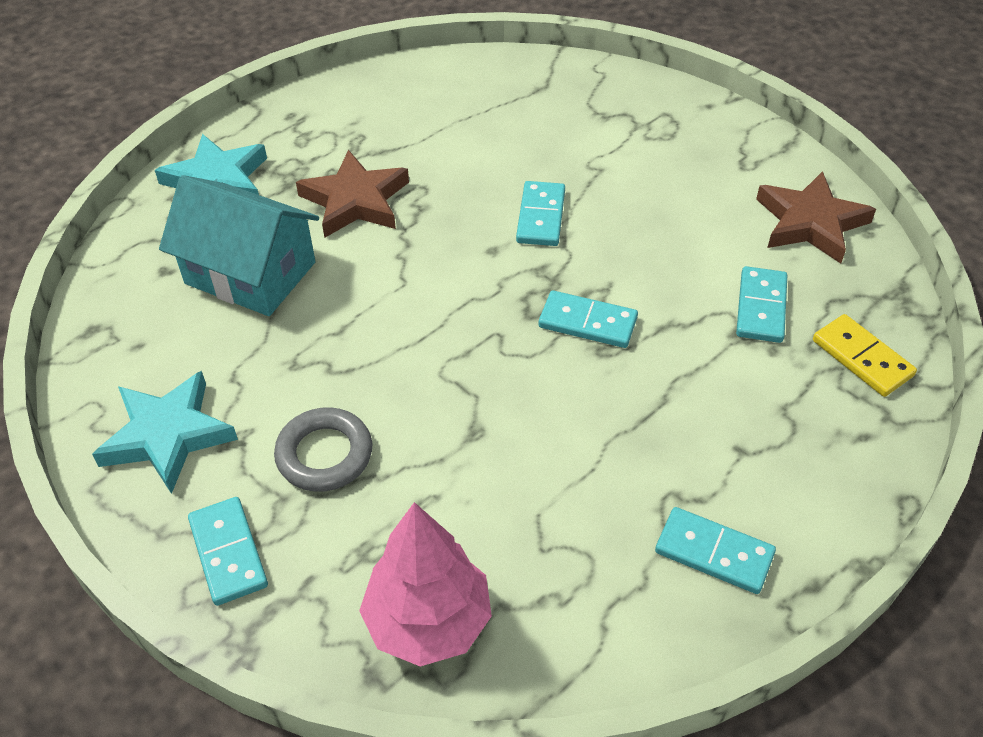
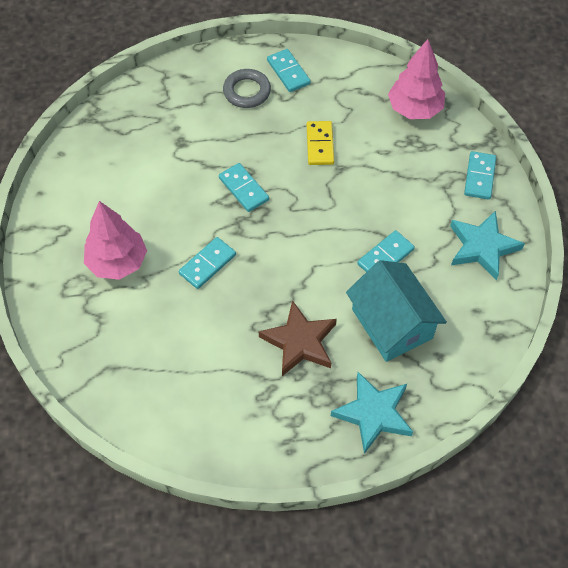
camera: 145 degrees left, 10 degrees up
(324, 454) = (414, 196): grey ring -> grey ring (247, 91)
(646, 166) = (117, 262): none -> pink tree
(760, 307) = (157, 149): turquoise domino -> turquoise domino (385, 257)
(810, 223) = (79, 175): brown star -> none
(862, 358) = (144, 102): yellow domino -> yellow domino (320, 144)

